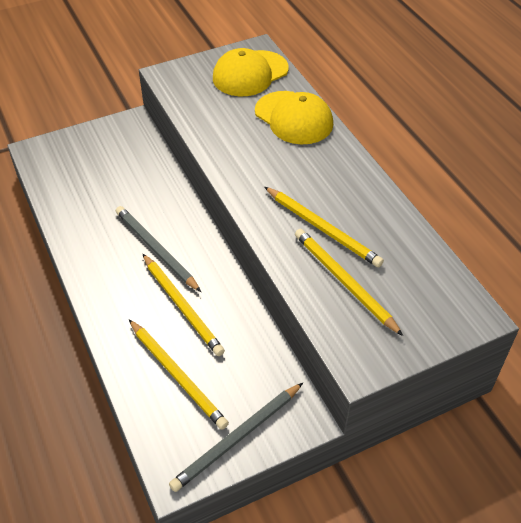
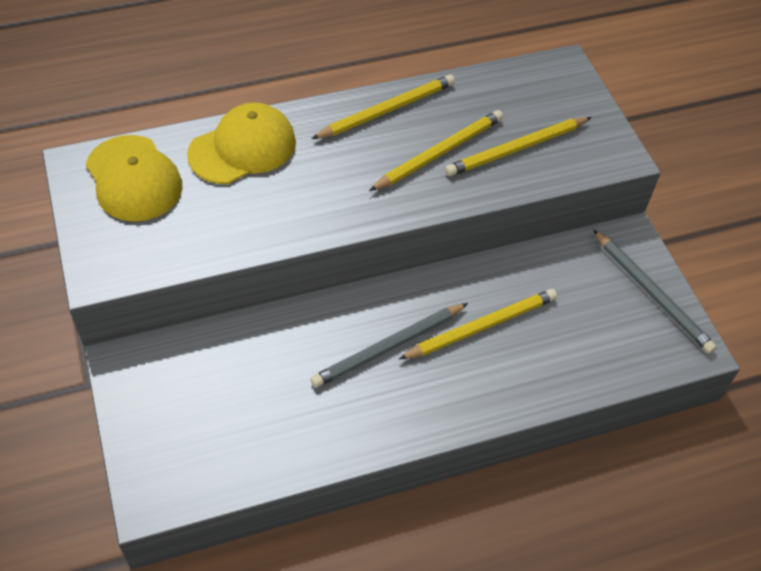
camera: 85 degrees left, 5 degrees up
(177, 375) = (577, 338): yellow pencil -> yellow pencil (387, 110)

